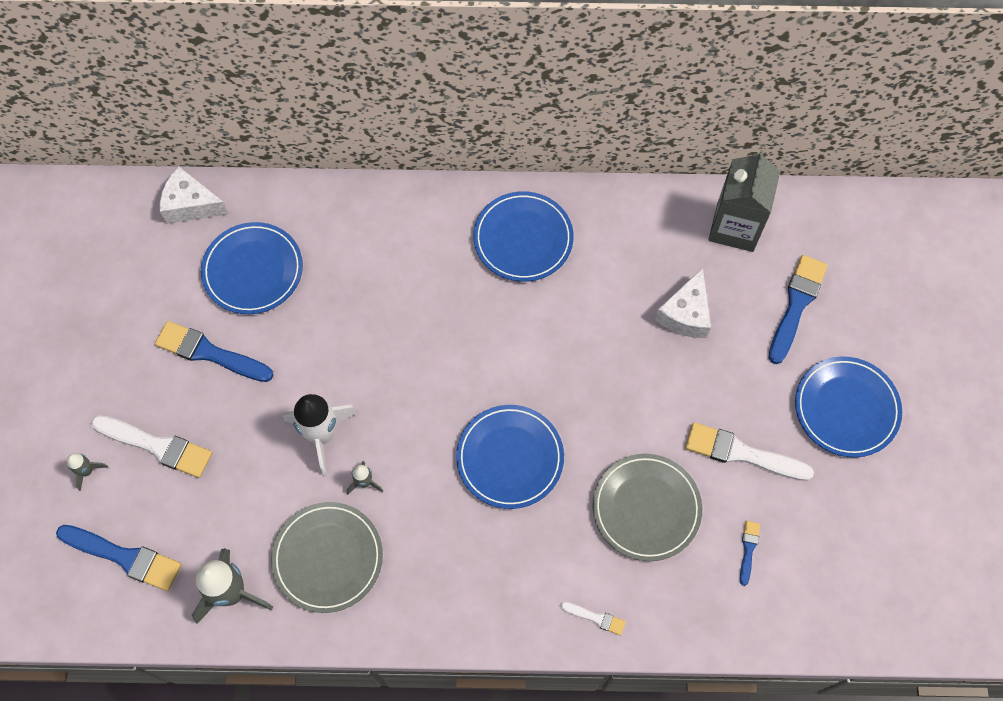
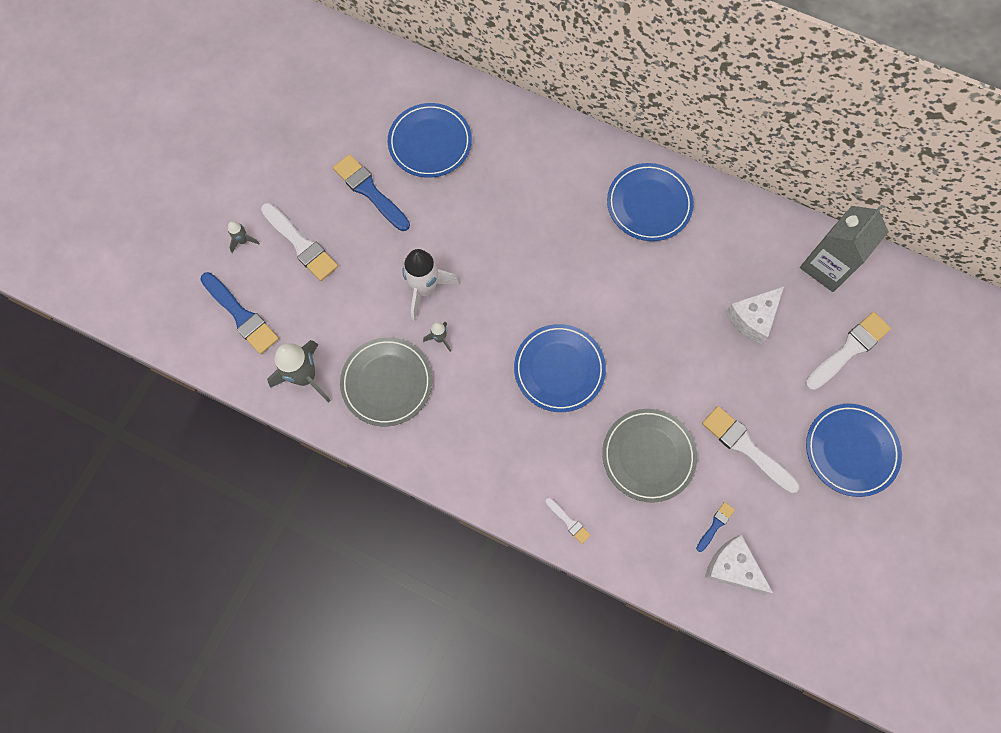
camera: 25 degrees right, 5 degrees up
(191, 205) = (406, 74): white cheese -> white cheese (732, 567)
(796, 305) = (848, 350): blue brush -> white brush

